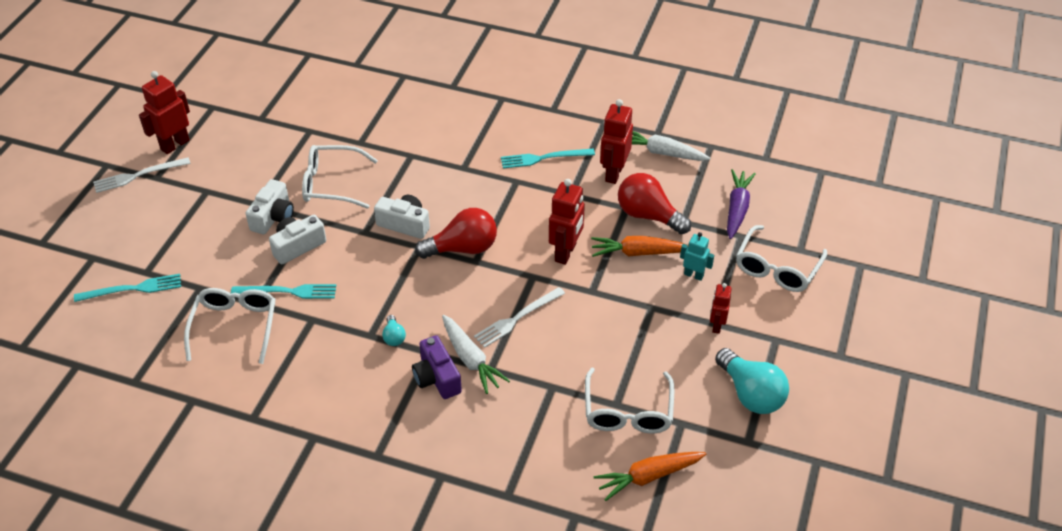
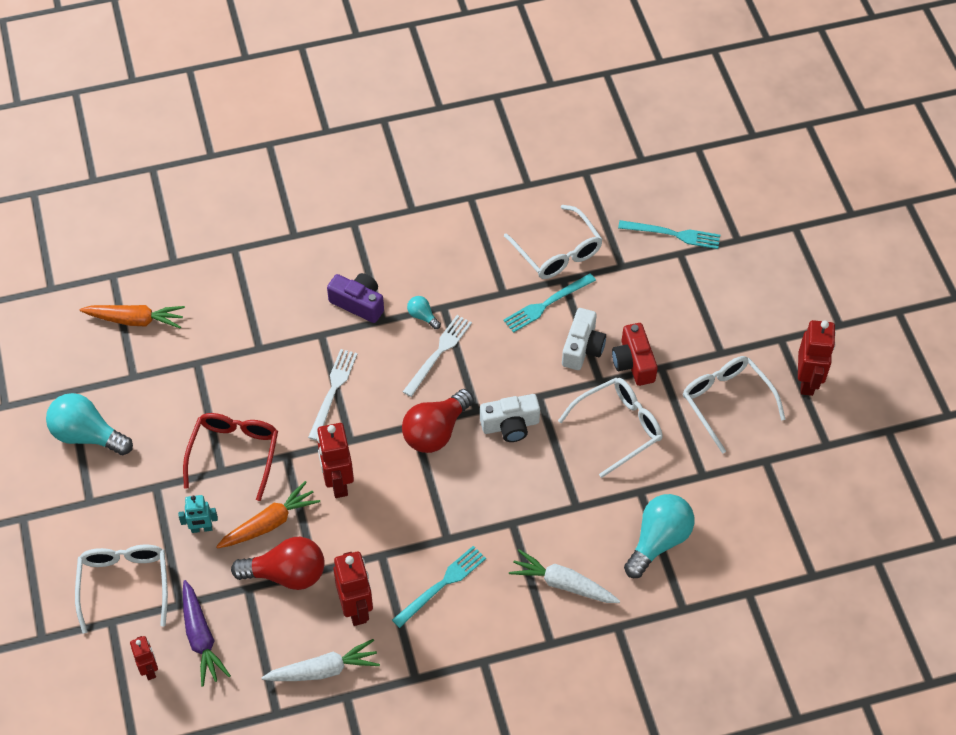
camera: 145 degrees right, 10 degrees up
(133, 289) = (673, 234): turquoise fork -> turquoise fork turned 120 degrees counterclockwise
(138, 175) = (798, 331): white fork -> white fork (438, 353)
(273, 217) = (633, 362): white camera -> red camera
(379, 113) = (658, 541): none -> turquoise light bulb
(470, 359) = (344, 333): white carrot -> white carrot (563, 584)
(628, 412) = (183, 362): white glasses -> white glasses (726, 402)
(632, 314) = (234, 453): none -> red glasses
(649, 476) = (135, 320): orange carrot -> orange carrot turned 60 degrees clockwise
(716, 325) = (151, 485): red robot -> red robot (149, 669)

